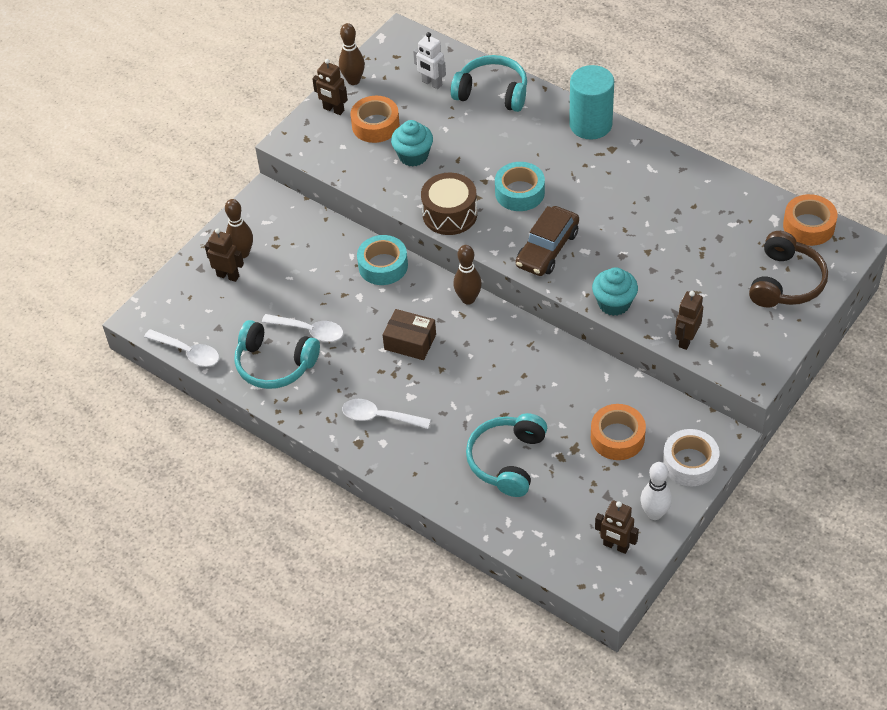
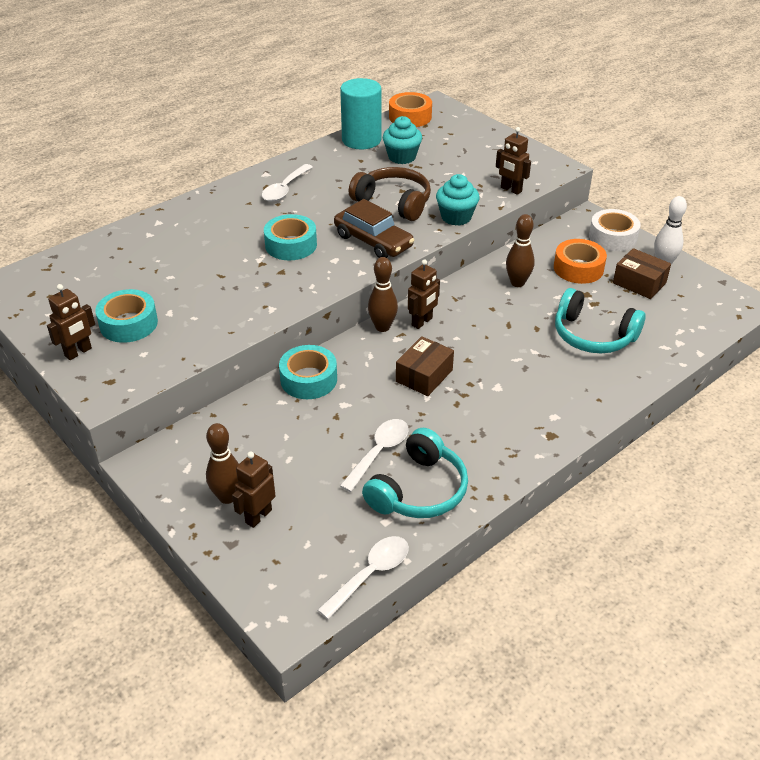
camera: 80 degrees left, 10 degrees down
(353, 80) = (43, 330): brown bowling pin -> brown bowling pin (517, 283)
(375, 125) = (128, 324): orange tape -> turquoise tape
(379, 417) = (519, 414): white spoon -> white spoon (285, 189)
(413, 156) = (195, 304): turquoise cupcake -> turquoise cupcake (402, 157)
(431, 83) = (95, 275): white robot -> none
(450, 214) = (295, 292): brown drum -> none
(492, 92) = (141, 239): turquoise headphones -> none
(590, 124) = (228, 192): turquoise cylinder -> turquoise cylinder (361, 140)
(610, 493) = (639, 283): none -> brown box
(615, 546) = (696, 290): brown robot -> brown robot (422, 322)
(786, 282) = (465, 136): brown headphones -> brown headphones (394, 202)

